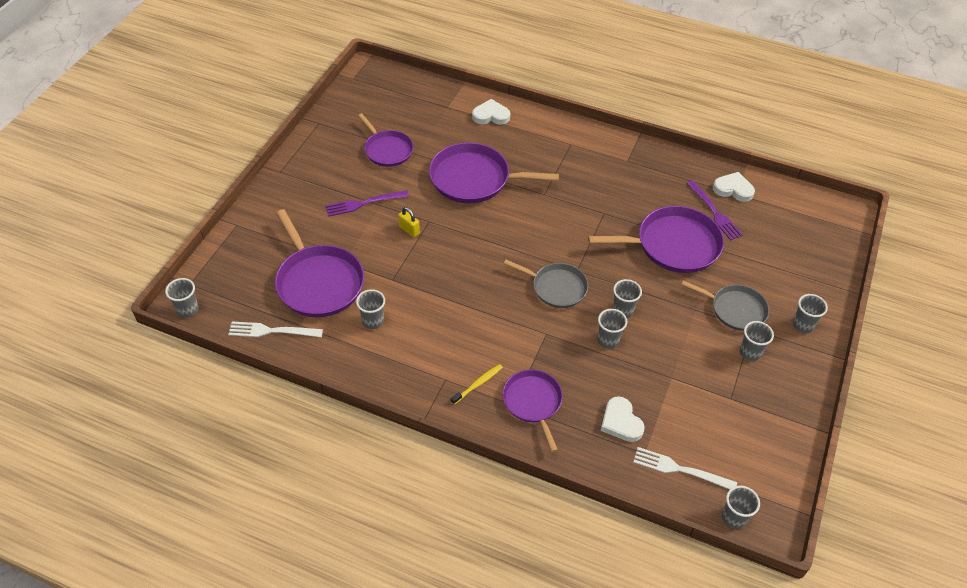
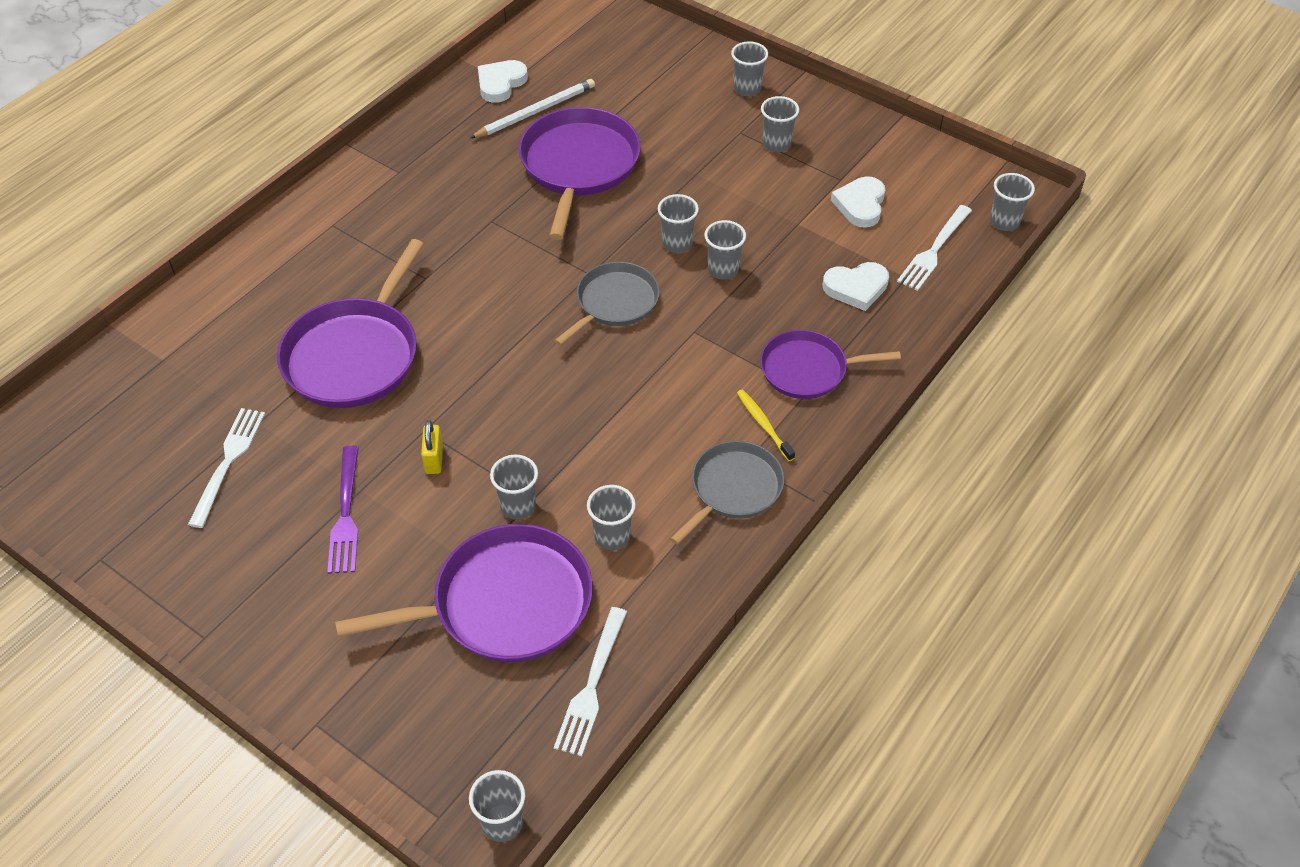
camera: 75 degrees left, 0 degrees up
(385, 274) = (518, 506): none -> grey cup
(387, 150) = (228, 461): purple pan -> white fork
(409, 230) = (434, 459): yellow padlock -> yellow padlock turned 60 degrees counterclockwise
(491, 115) = (216, 306): white heart -> white heart (860, 205)
(715, 212) = (536, 112): purple fork -> white pencil
(735, 309) = (706, 138): grey pan -> grey pan (733, 489)

